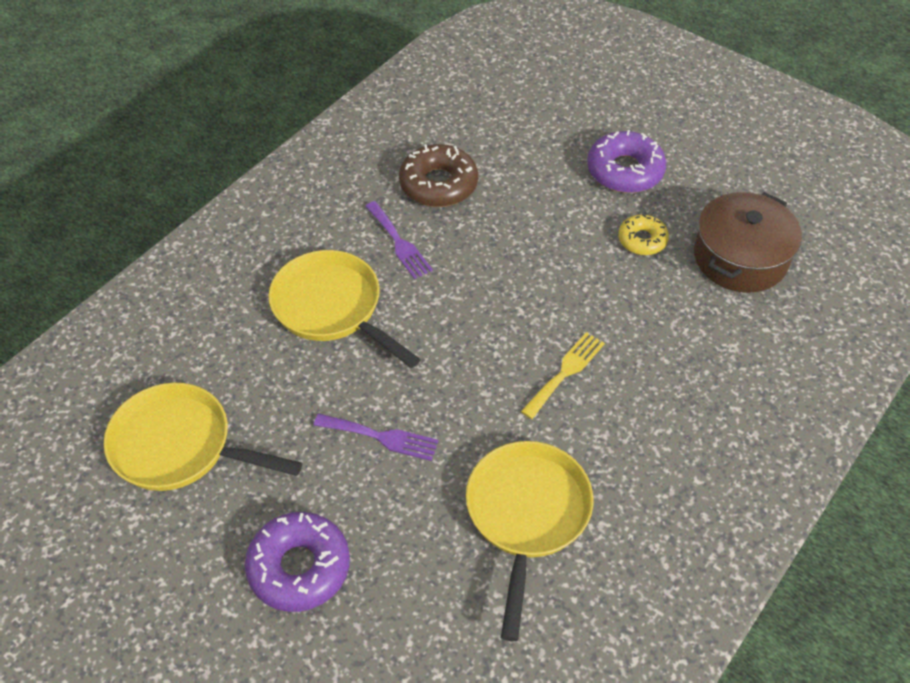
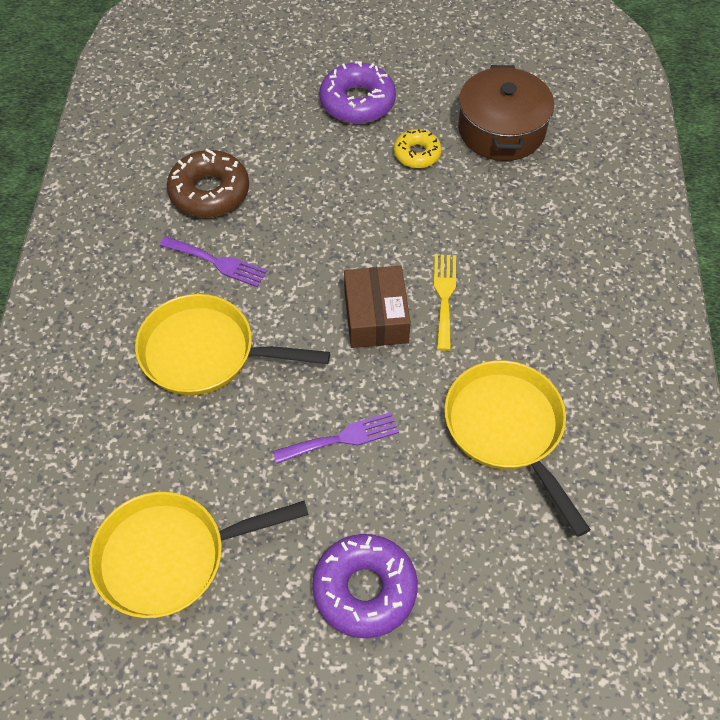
camera: 35 degrees left, 5 degrees up
(491, 356) = (376, 317): none -> brown box

